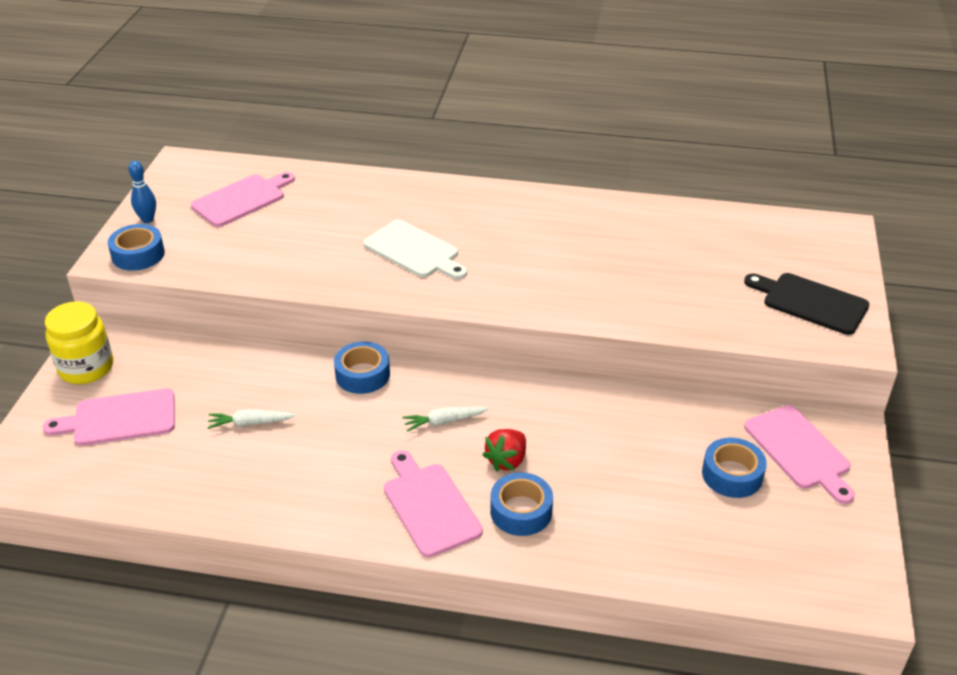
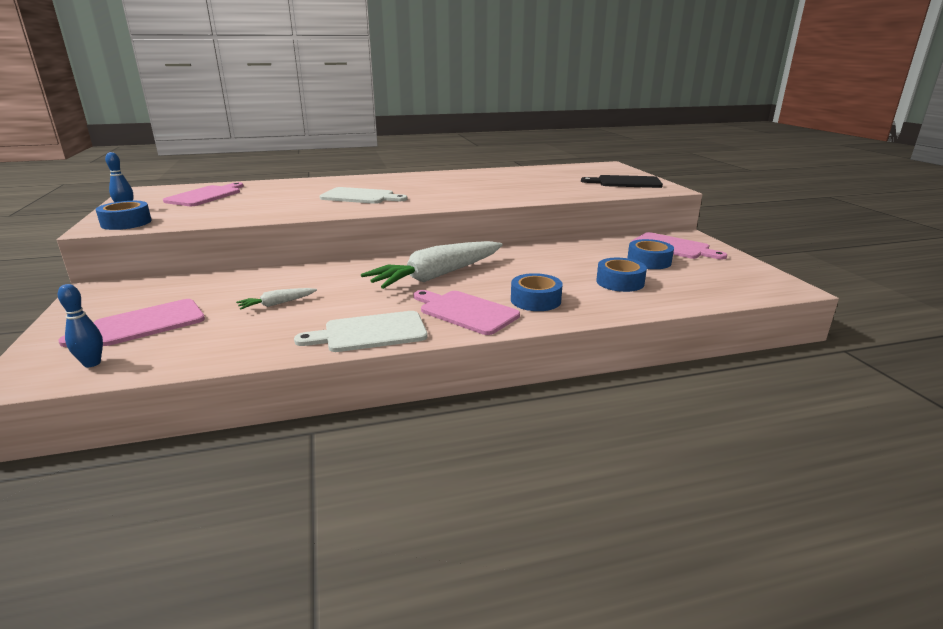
camera: 25 degrees left, 15 degrees down
(61, 470) = (92, 363): none -> blue bowling pin
(86, 368) = (93, 305): yellow jar -> none
(312, 509) = (370, 333): none -> white cutting board
(362, 374) = (354, 268): blue tape -> blue tape (620, 282)
(444, 421) = (437, 276): white carrot -> white carrot, size x2.35
(507, 460) = (500, 282): red strawberry -> none

